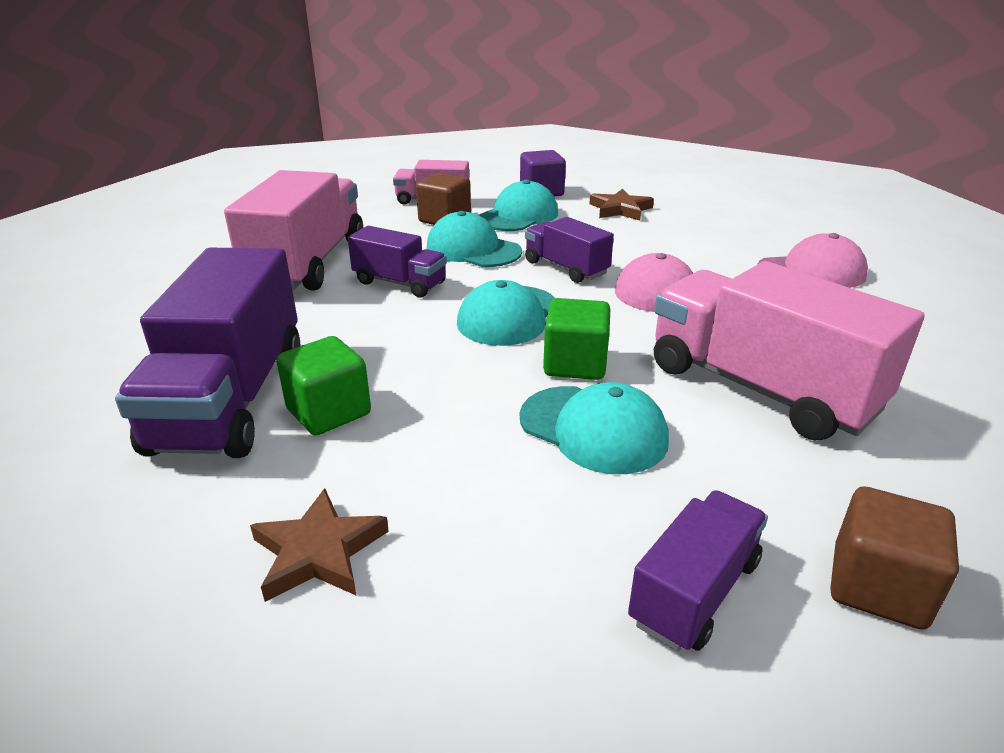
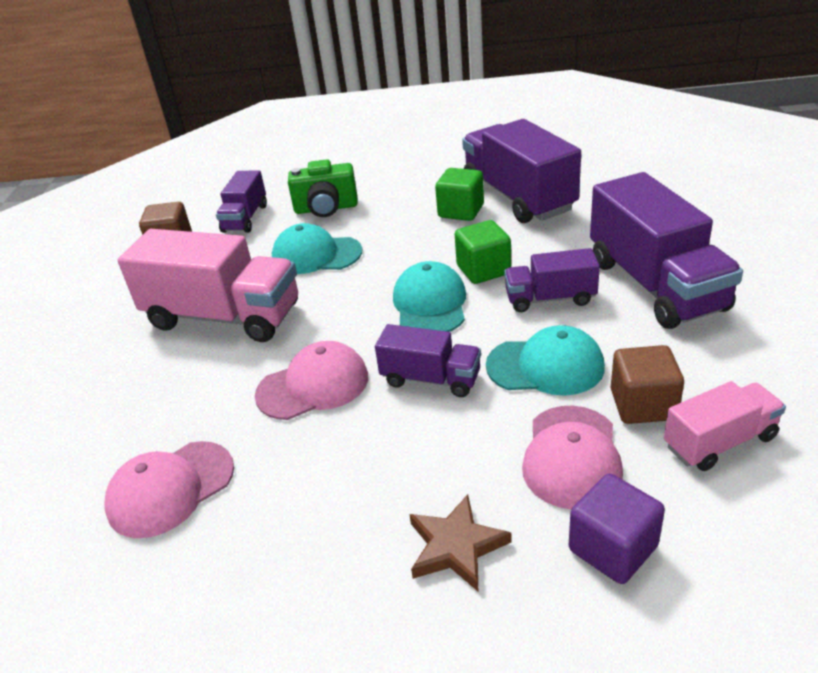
camera: 155 degrees right, 5 degrees up
(308, 263) = (655, 285): pink truck -> purple truck
(318, 552) = (394, 178): brown star -> none
(514, 529) = (326, 208): none -> green camera
(518, 216) = (571, 456): turquoise cap -> pink cap
(575, 364) = (351, 286): green cube -> green cube (483, 270)

